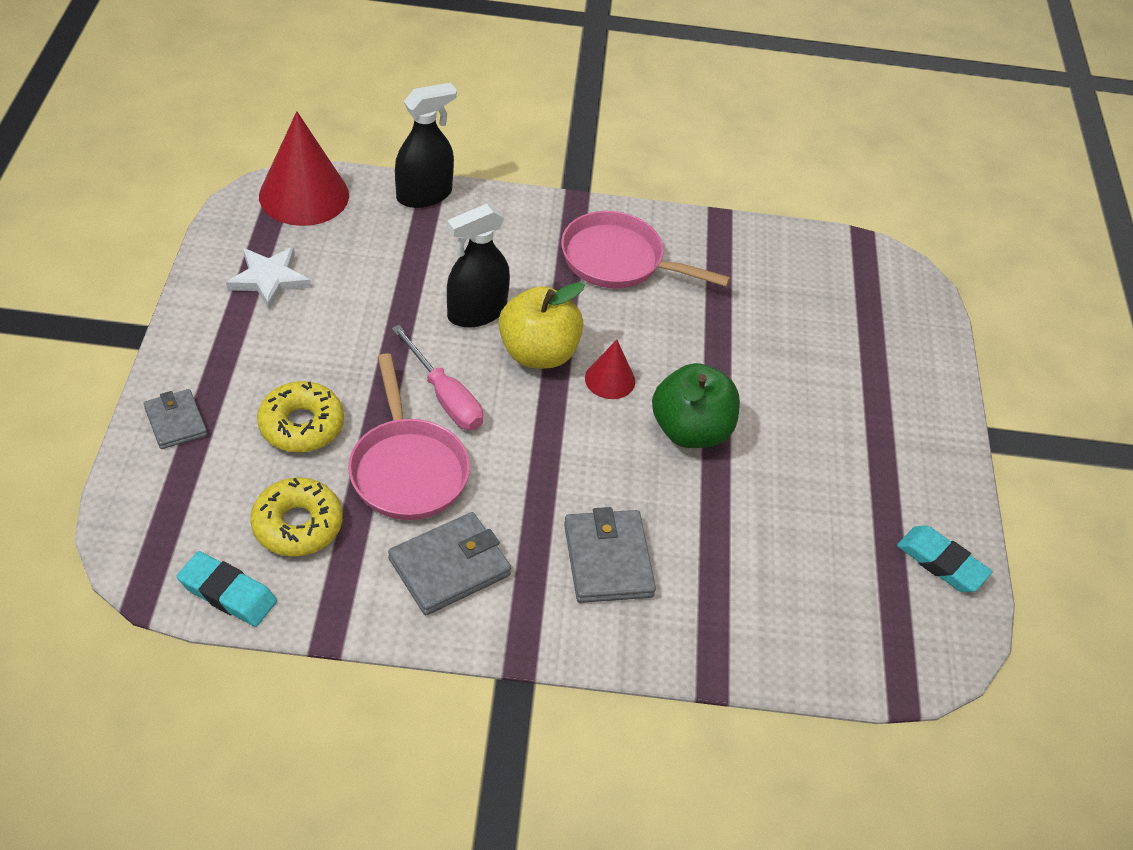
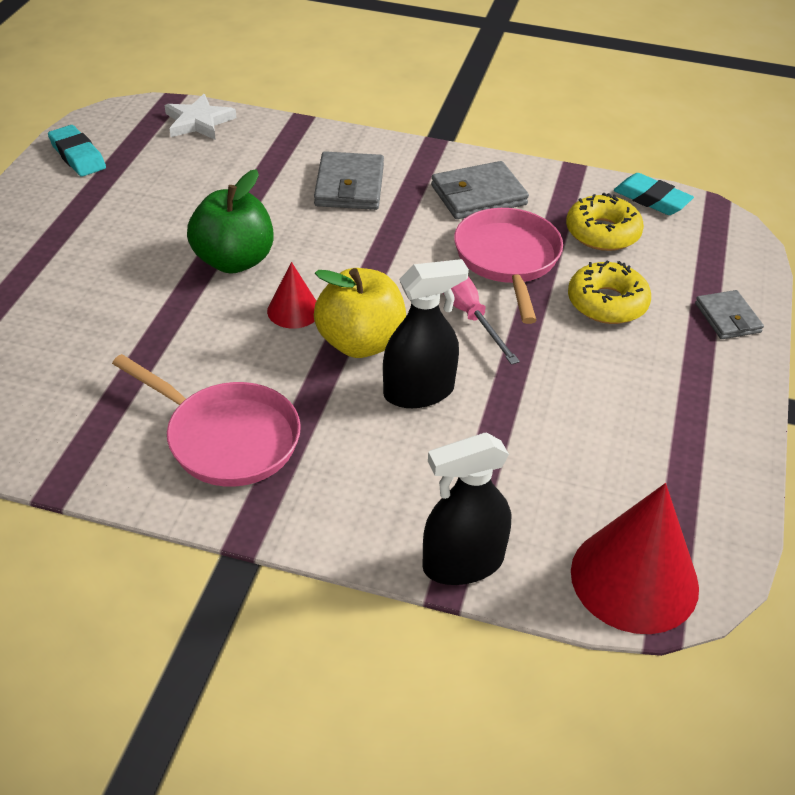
camera: 165 degrees left, 5 degrees down
(269, 279) = (662, 455): white star -> white star (199, 122)

